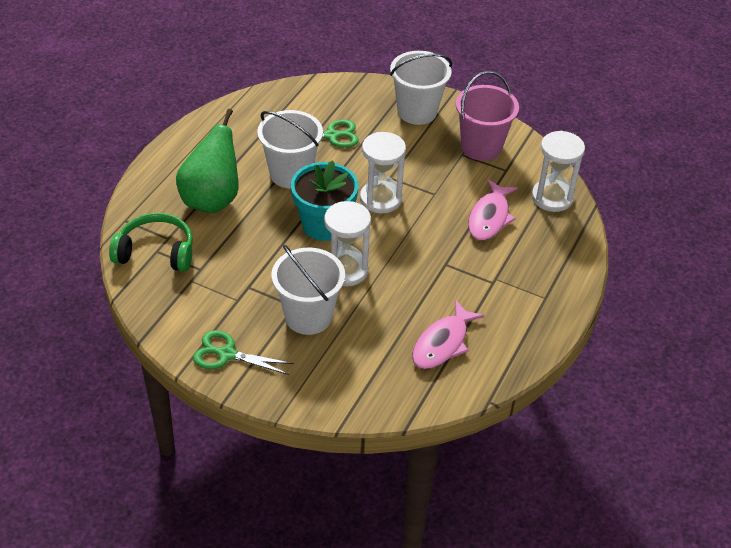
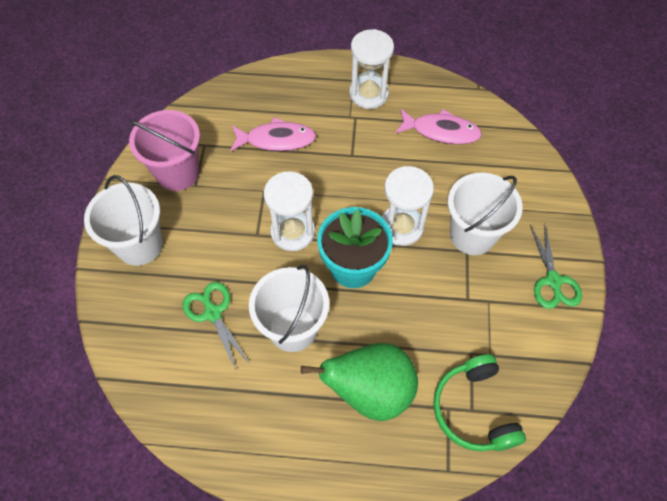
camera: 110 degrees left, 15 degrees up
(552, 197) = (228, 102): white hourglass -> white hourglass (368, 94)

